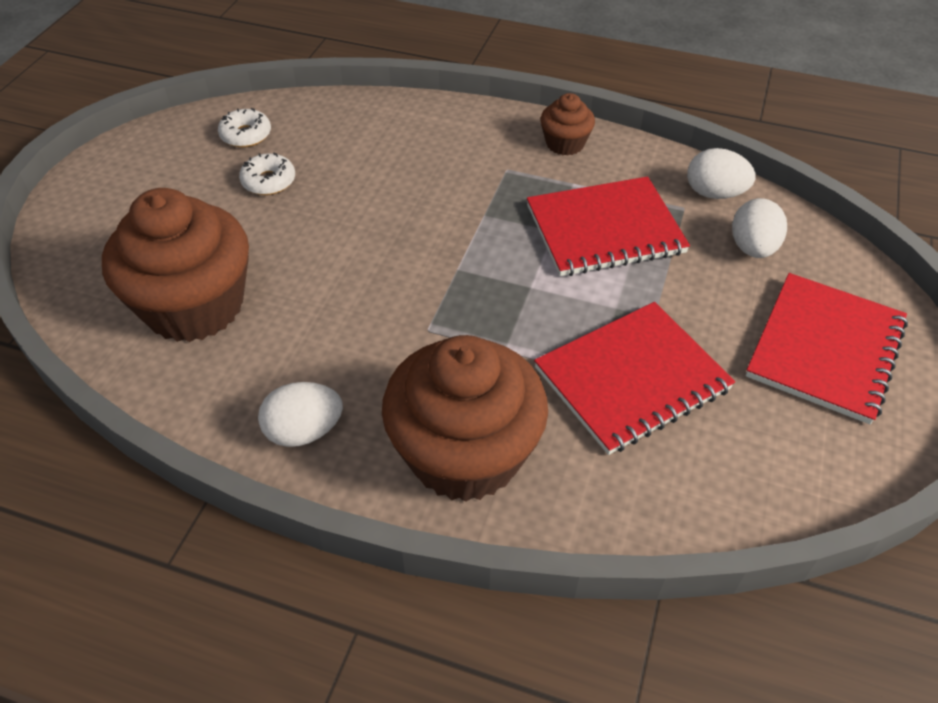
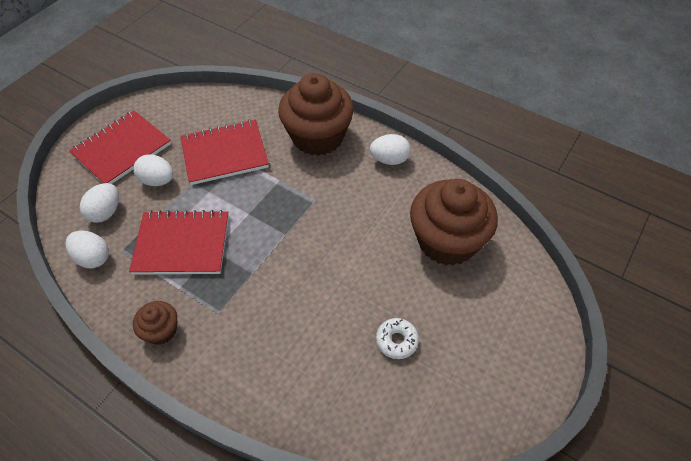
camera: 165 degrees left, 5 degrees up
(246, 135) = (413, 404): white donut -> none
(714, 308) = (158, 180): none -> white egg

